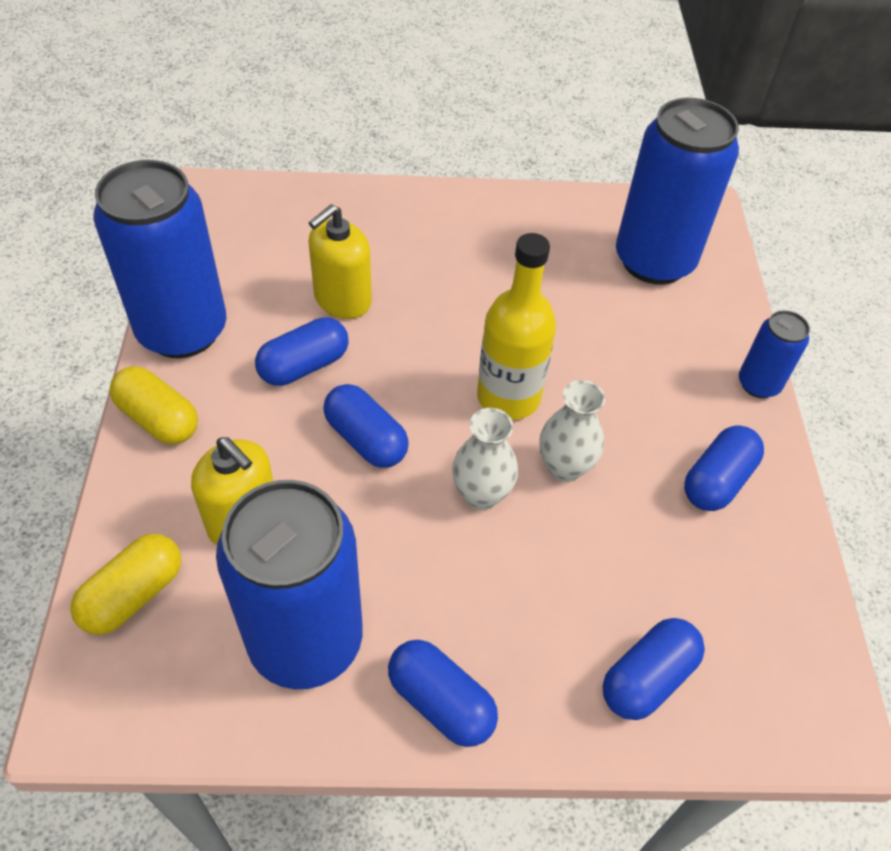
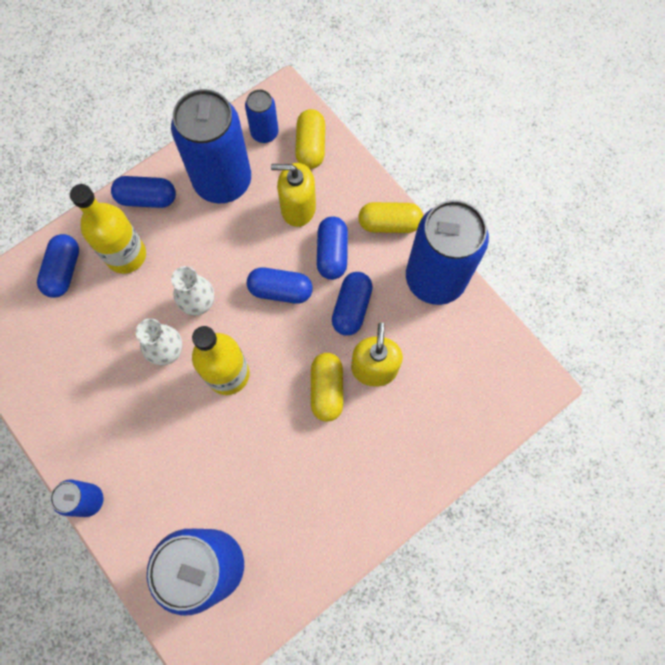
camera: 145 degrees right, 20 degrees up
(172, 672) = (264, 133): none -> blue can
(411, 314) = (327, 389): none -> yellow capsule
(536, 633) = (126, 255): none -> yellow bottle
(717, 480) = (81, 406): blue capsule -> blue capsule (332, 253)

